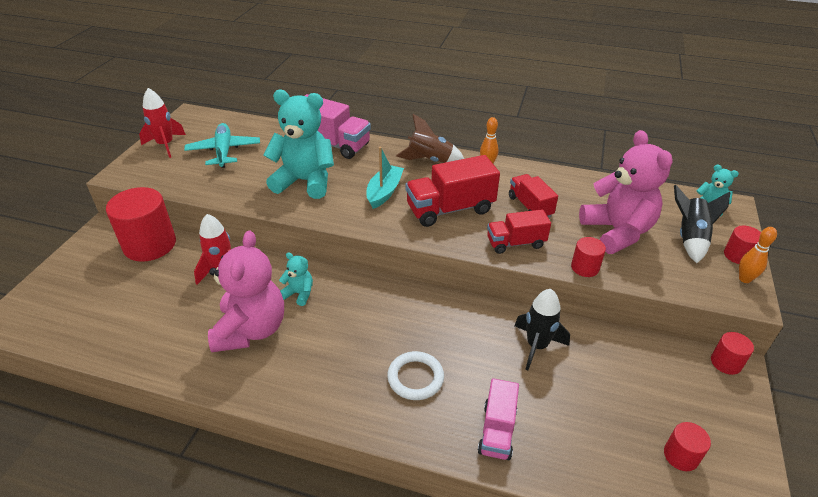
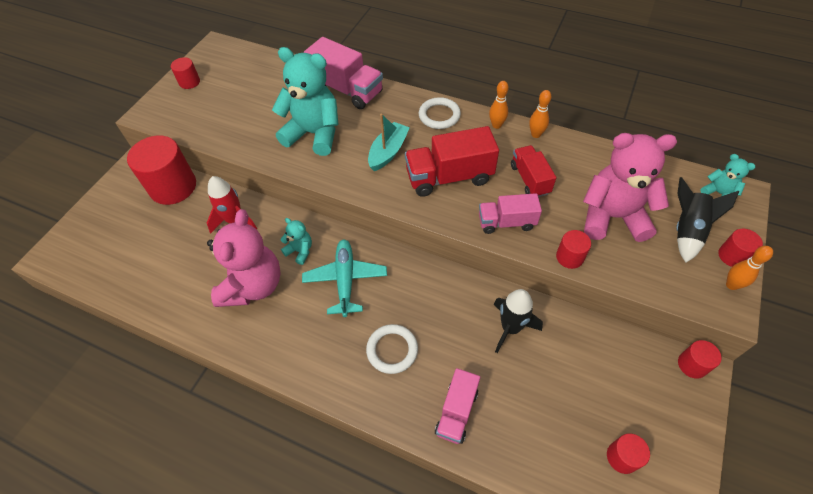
camera: 10 degrees right, 15 degrees up
(165, 145) = (189, 82): red rocket -> red cylinder
(224, 151) = (242, 93): turquoise plane -> turquoise plane (345, 280)
(429, 160) = (439, 115): brown rocket -> white ring
(515, 243) = (506, 222): red truck -> pink truck
(527, 170) = (536, 134): none -> orange bowling pin
(617, 232) = (612, 217): pink teddy bear -> pink teddy bear turned 75 degrees counterclockwise

